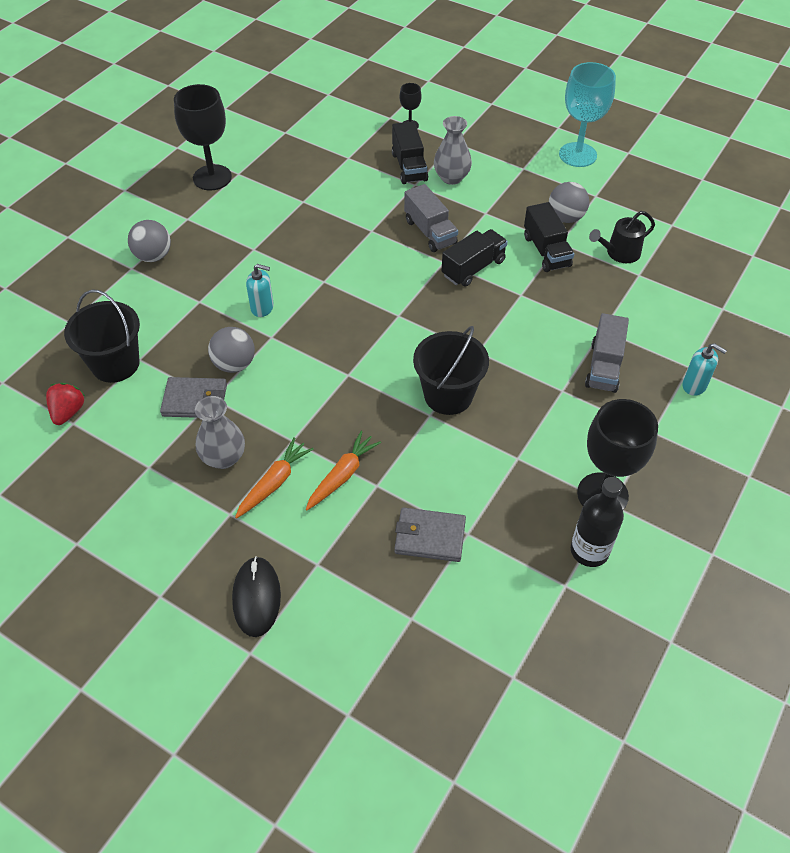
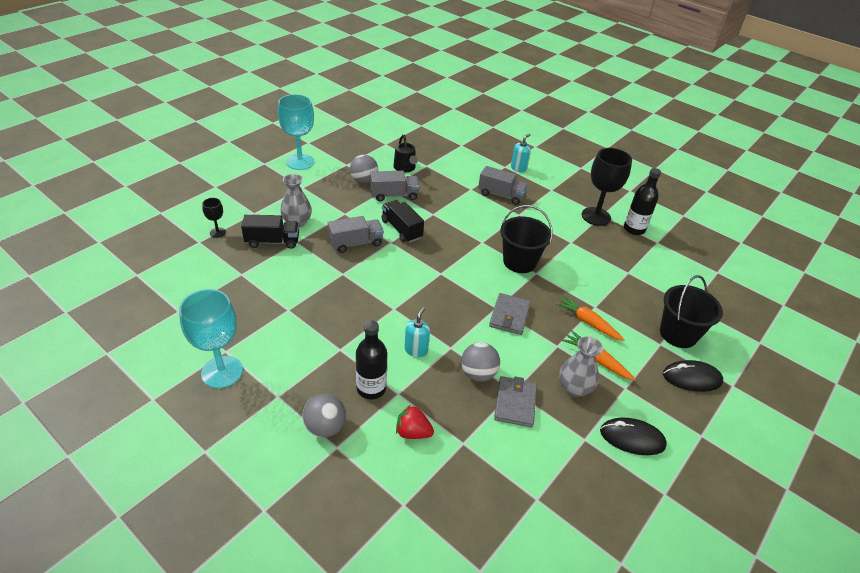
camera: 85 degrees left, 10 degrees down
(68, 412) = (523, 503): red strawberry -> red strawberry (413, 432)
(115, 364) = (467, 463): black bucket -> black bucket (678, 334)
(151, 515) = (632, 438): none -> black mouse
(203, 280) = (371, 388): none -> black bottle
(212, 177) = (222, 372): black goblet -> turquoise goblet
(430, 536) = (632, 288): grey wallet -> grey wallet (509, 316)
(546, 251) = (394, 195): black truck -> grey truck

